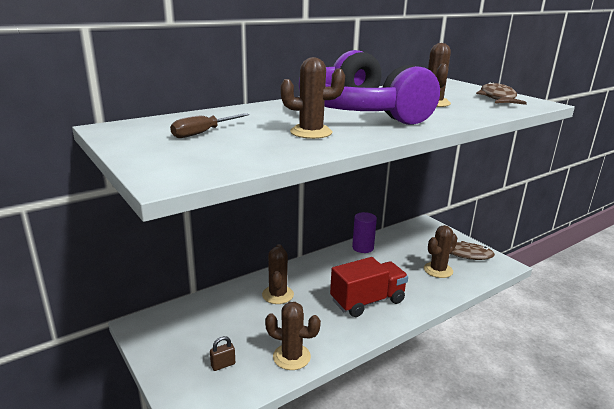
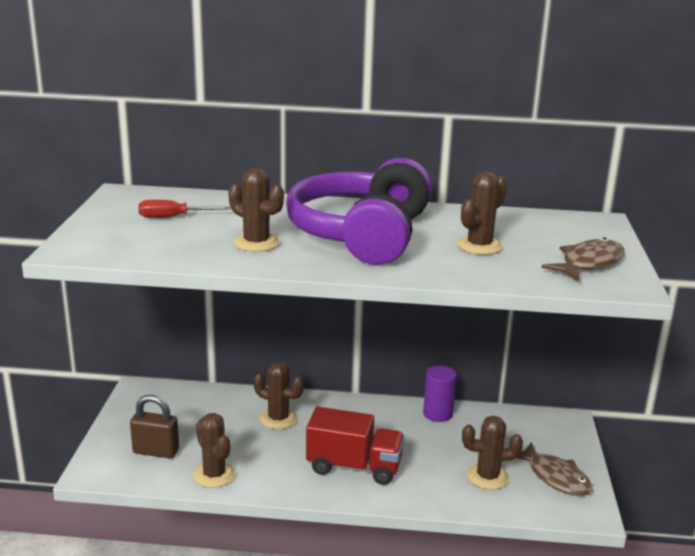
camera: 40 degrees right, 0 degrees up
(203, 133) = (173, 217): brown screwdriver -> red screwdriver
(223, 365) = (156, 451): brown padlock -> brown padlock, size x1.82
(277, 295) = (278, 419): brown cactus -> brown cactus turned 75 degrees clockwise

